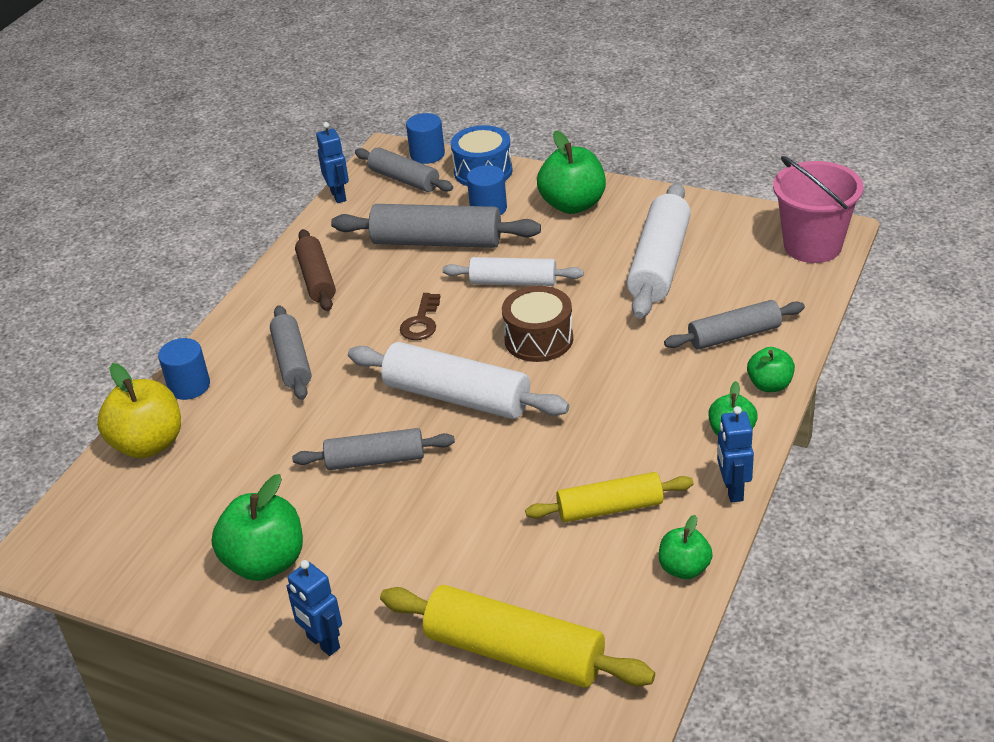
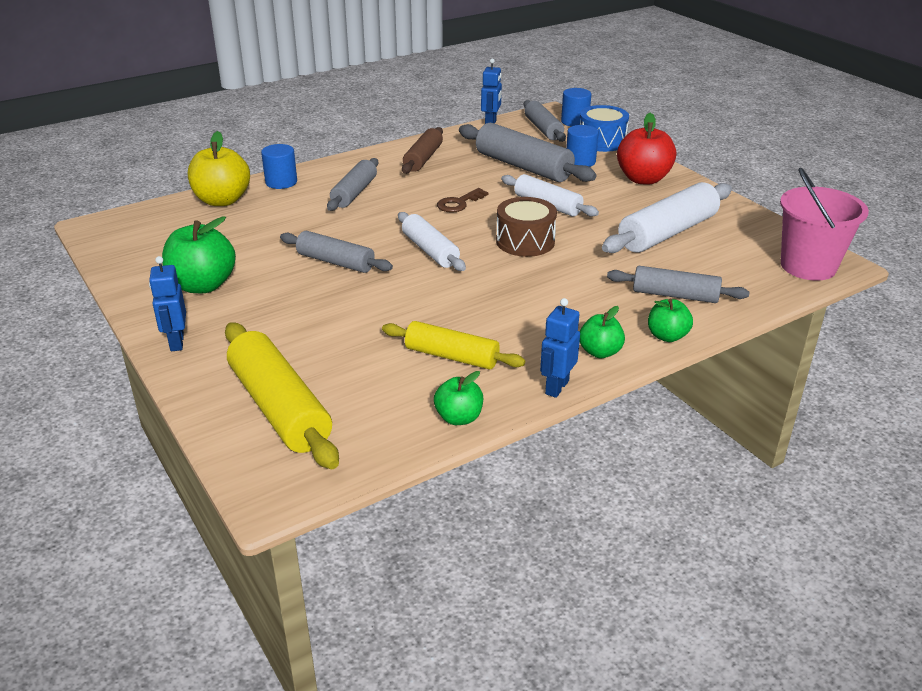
camera: 30 degrees right, 5 degrees down
(457, 397) = (430, 251): white rolling pin -> white rolling pin, size x0.64
(573, 205) = (643, 179): green apple -> red apple

